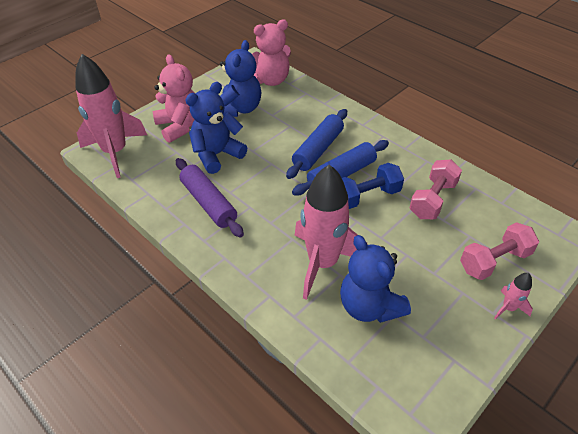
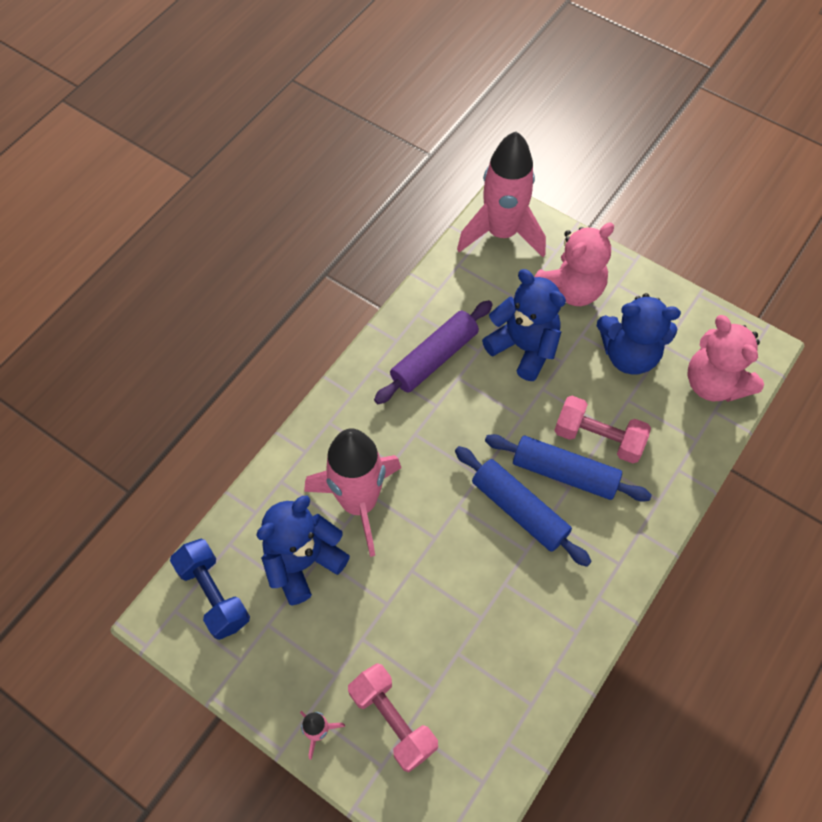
camera: 80 degrees right, 15 degrees up
(367, 196) = (482, 547): blue dumbbell -> blue dumbbell (214, 594)
(432, 199) = (493, 639): pink dumbbell -> pink dumbbell (598, 438)

